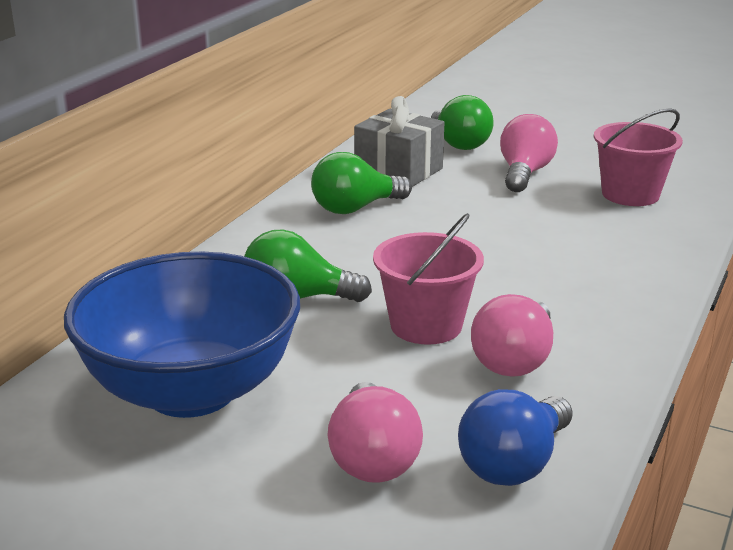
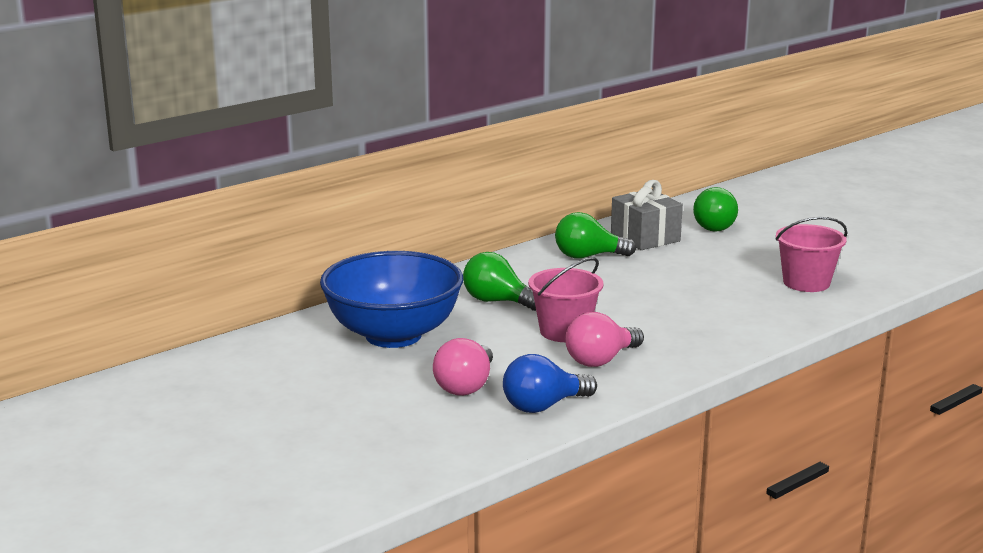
camera: 25 degrees right, 5 degrees down
(524, 173) = (740, 255): pink light bulb -> none

